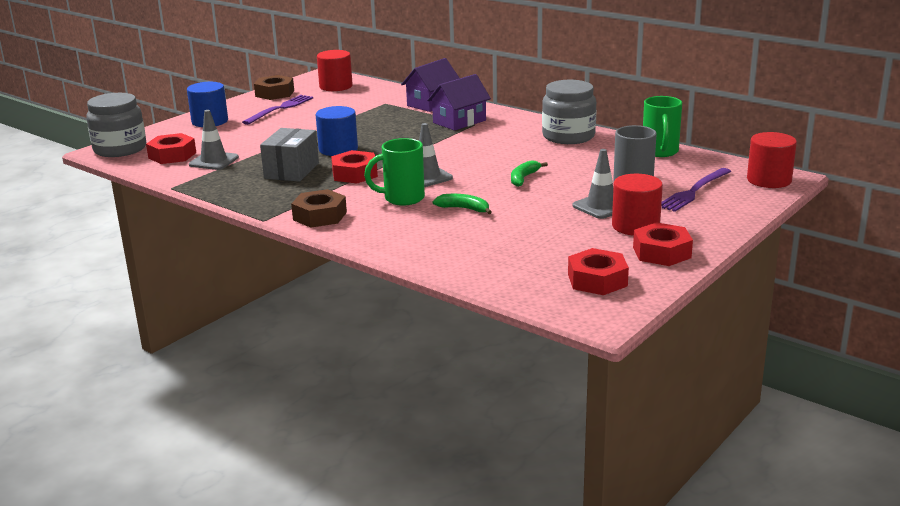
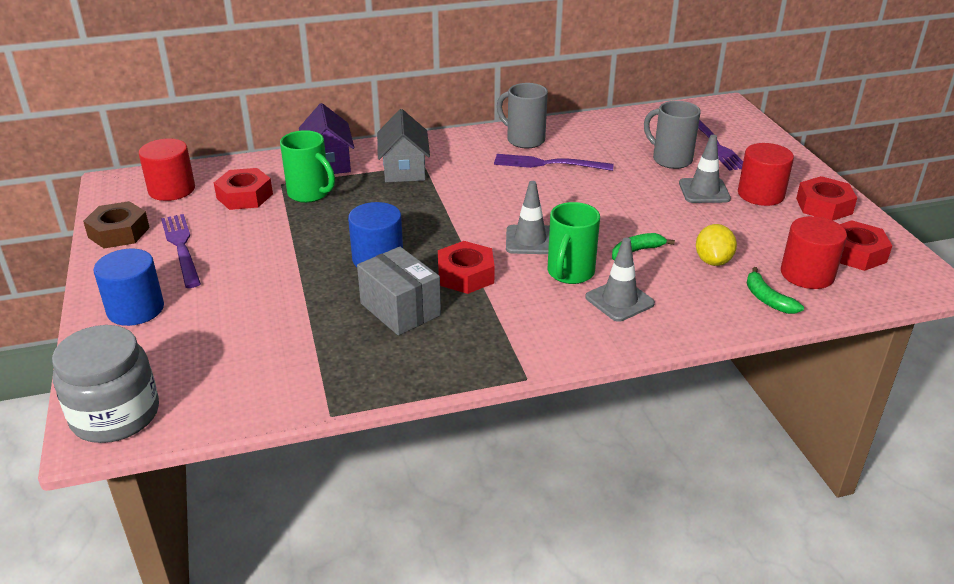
camera: 55 degrees left, 10 degrees up
(172, 155) = (214, 377): red nut -> red nut (244, 196)
(214, 161) = (286, 352): grey traffic cone -> grey traffic cone (619, 300)
(320, 216) = (558, 337): brown nut -> none
(459, 121) = (404, 169): purple house -> grey house
(493, 234) = (713, 261): none -> yellow lemon
(523, 178) = (597, 197): green banana -> green banana (767, 299)
(546, 152) = (548, 164): none -> purple fork
(568, 136) = (524, 140): grey jar -> grey mug
(660, 152) = (615, 122): green mug -> green mug (310, 194)
(769, 180) = (725, 112): red cylinder -> red cylinder (807, 274)

